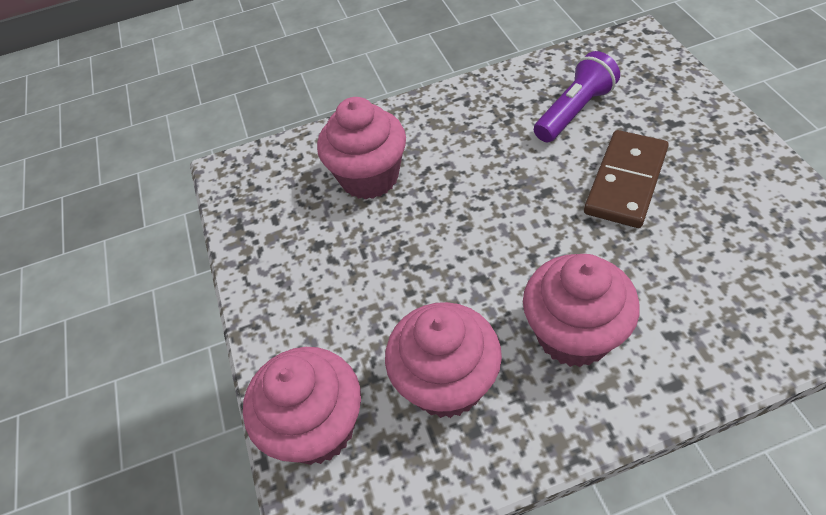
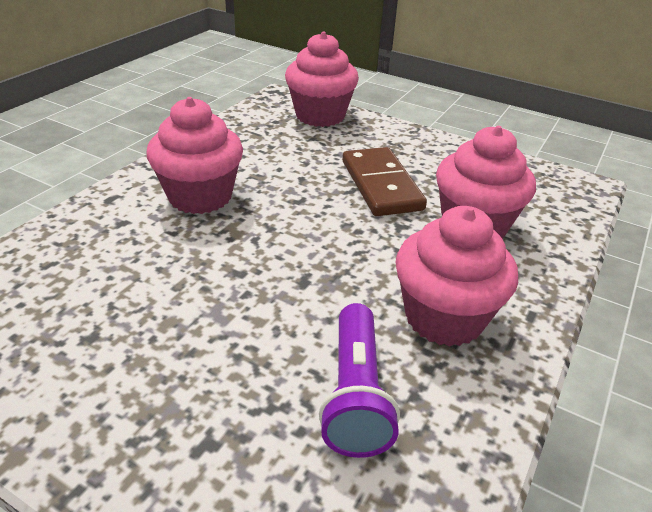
camera: 130 degrees right, 15 degrees down
(446, 383) = (267, 150): pink cupcake -> pink cupcake (444, 317)
(626, 181) = (226, 326): brown domino -> brown domino (381, 185)

